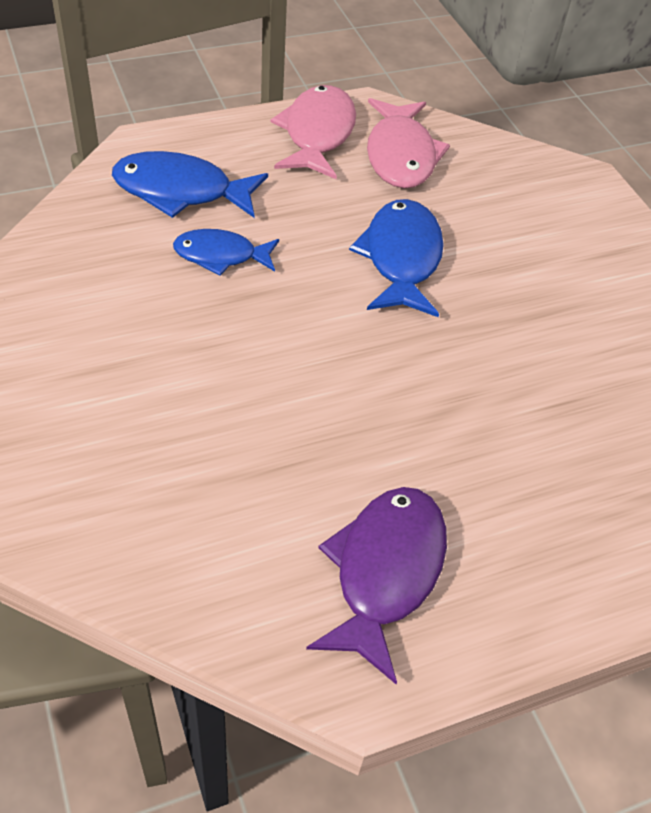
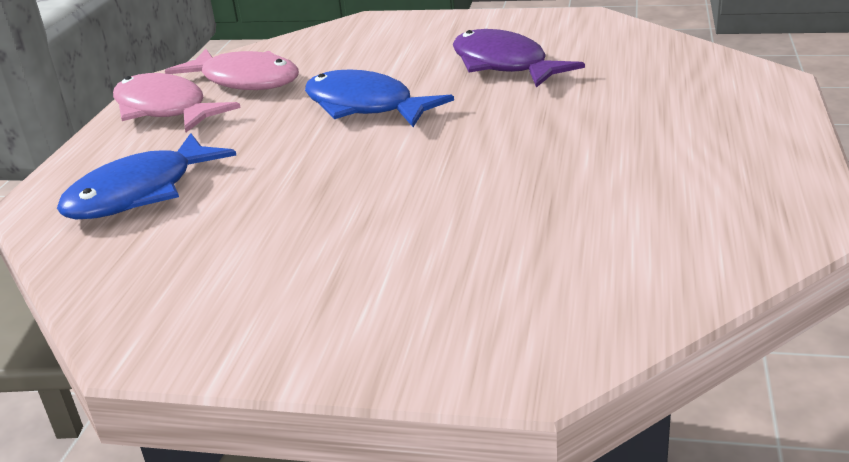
camera: 50 degrees left, 20 degrees down
(221, 256) = (256, 189): blue fish -> none
(385, 572) = (700, 188): purple fish -> purple fish (504, 65)

